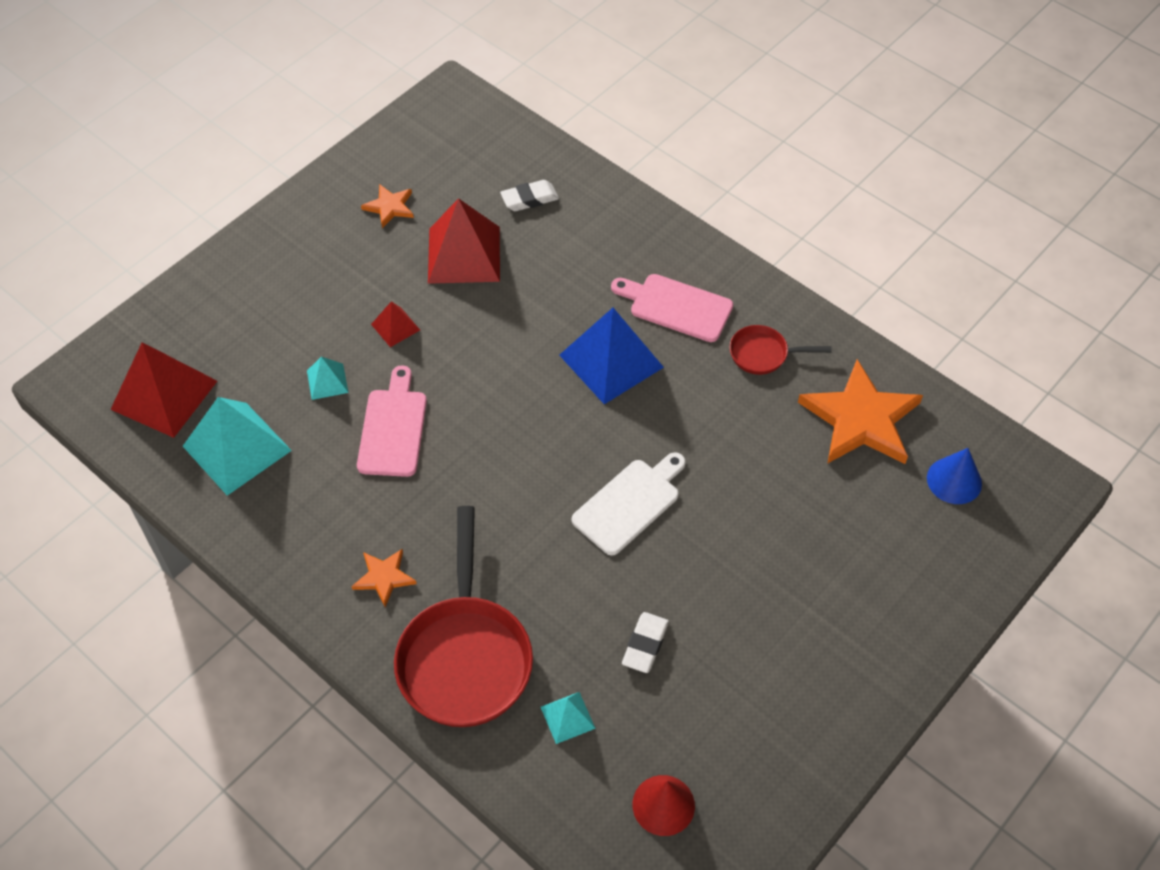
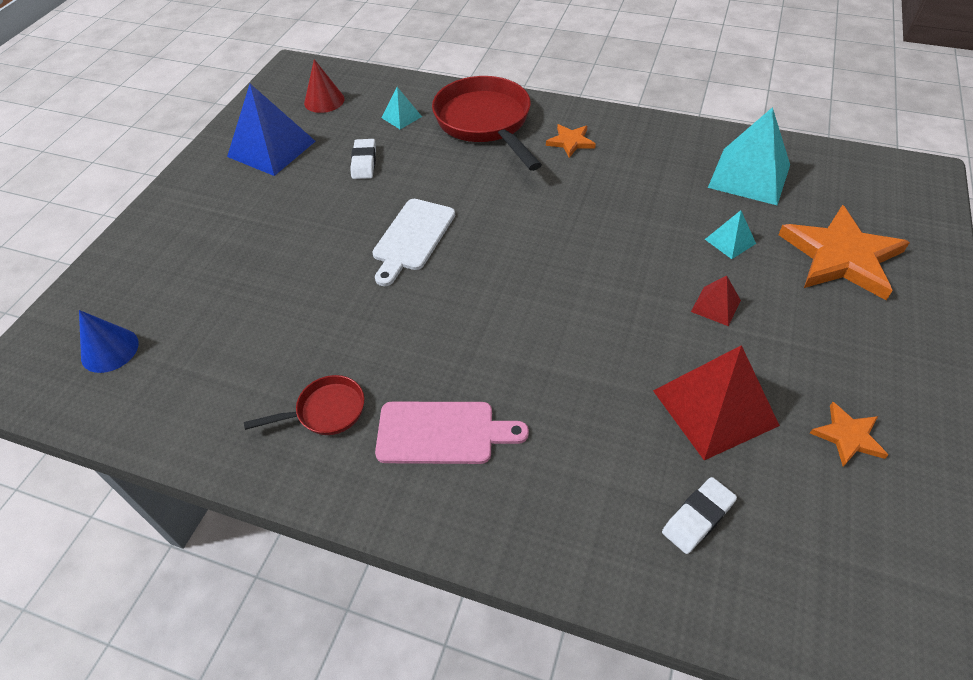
camera: 160 degrees right, 5 degrees down
(164, 395) = (845, 189): red pyramid -> none
(393, 428) = (643, 227): pink cutting board -> none
(611, 361) = (486, 347): blue pyramid -> blue pyramid (271, 149)
(860, 419) = (208, 377): orange star -> orange star (841, 256)

